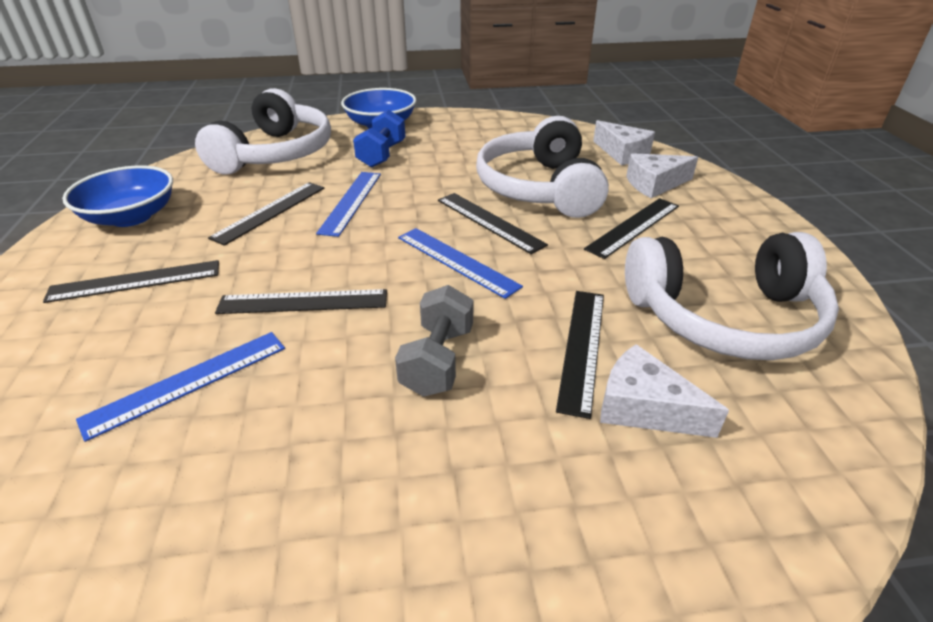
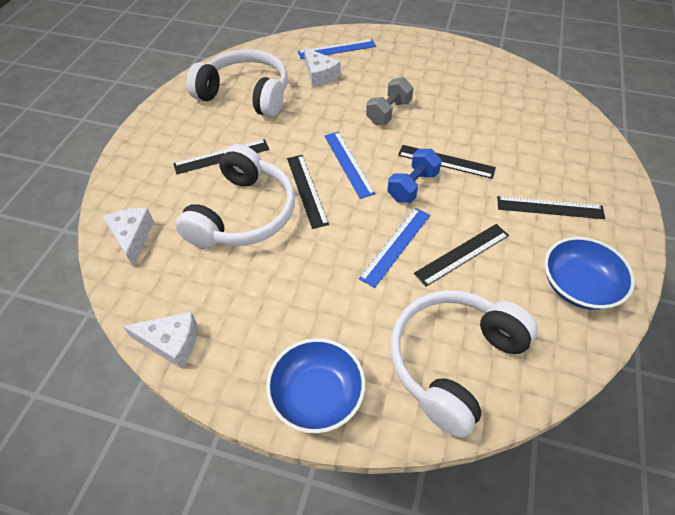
camera: 155 degrees left, 15 degrees up
(187, 382) = (503, 134): blue ruler -> blue ruler (337, 49)
(382, 155) = (344, 315): blue dumbbell -> blue dumbbell (412, 186)
(582, 347) = (322, 100): black ruler -> none
(654, 184) = (159, 190): white cheese -> white cheese (171, 342)

